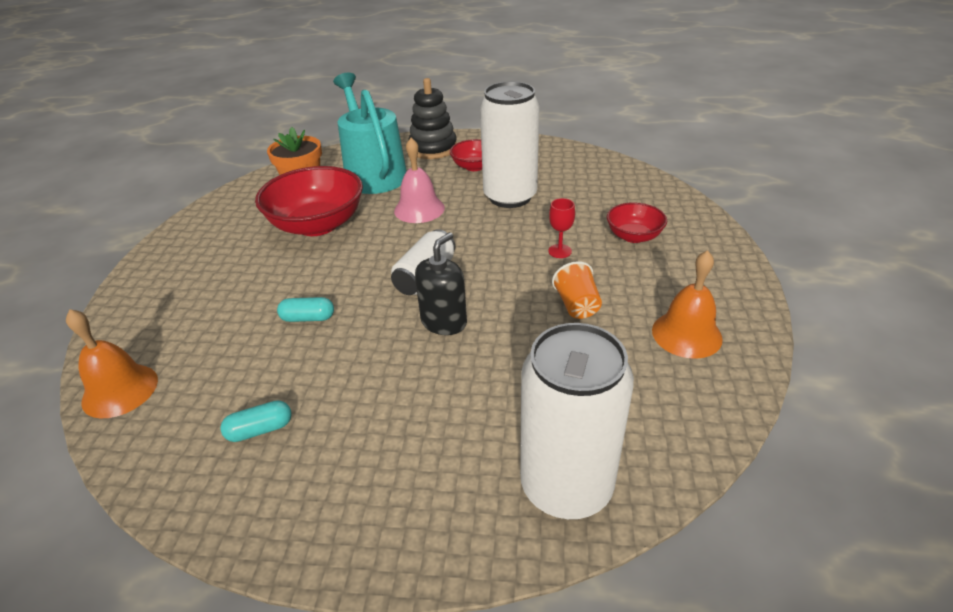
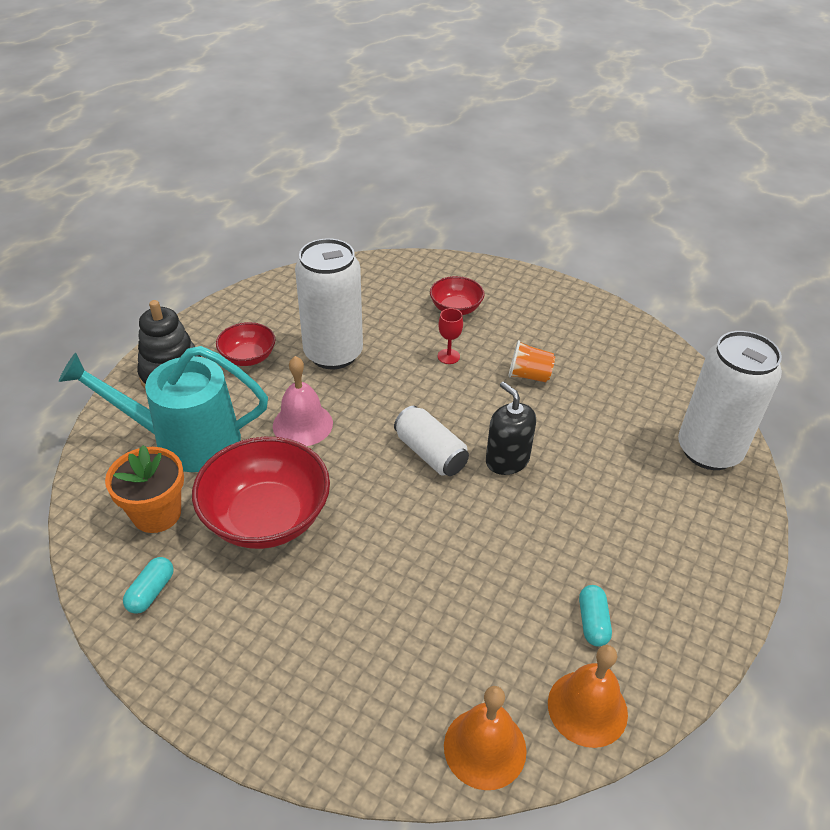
camera: 70 degrees left, 5 degrees up
(308, 318) = (446, 558): turquoise capsule -> turquoise capsule (151, 592)
(686, 334) = (590, 336): orange bell -> orange bell (587, 708)

